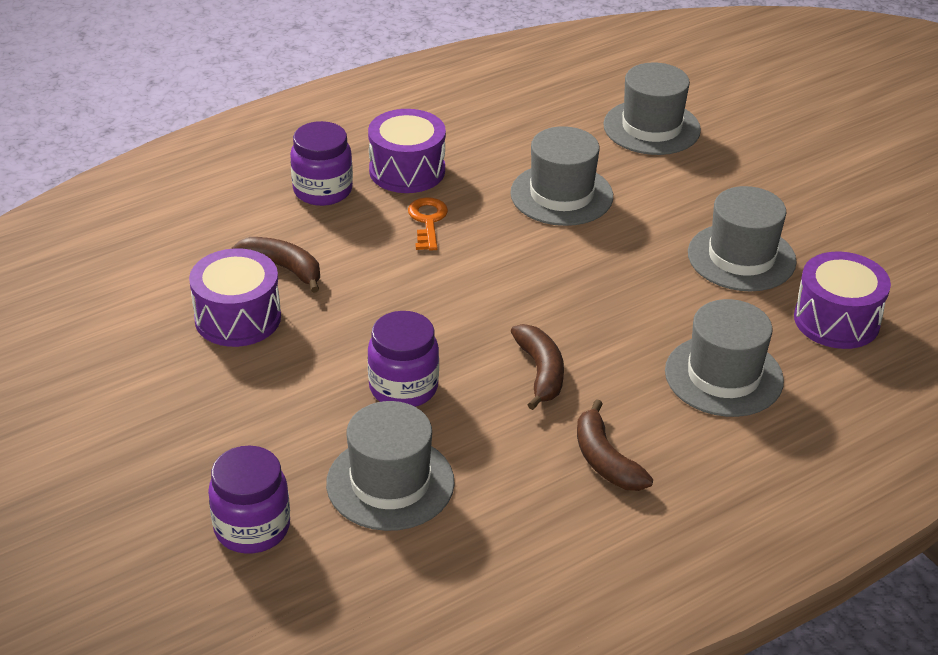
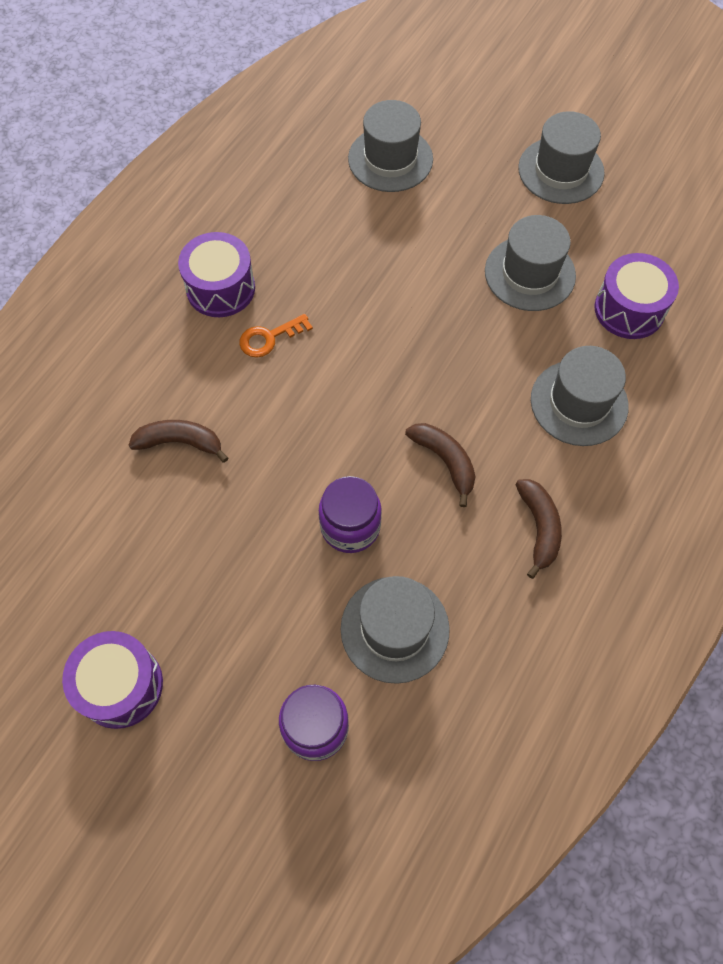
camera: 25 degrees left, 25 degrees up
(238, 318) = (174, 514): purple drum -> purple drum (120, 685)
(322, 190) = (163, 341): purple jar -> none
(427, 221) = (269, 338): orange key -> orange key turned 90 degrees counterclockwise
(561, 195) = (360, 264): grey hat -> grey hat (561, 170)
(605, 460) = (539, 528): brown banana -> brown banana turned 135 degrees counterclockwise

